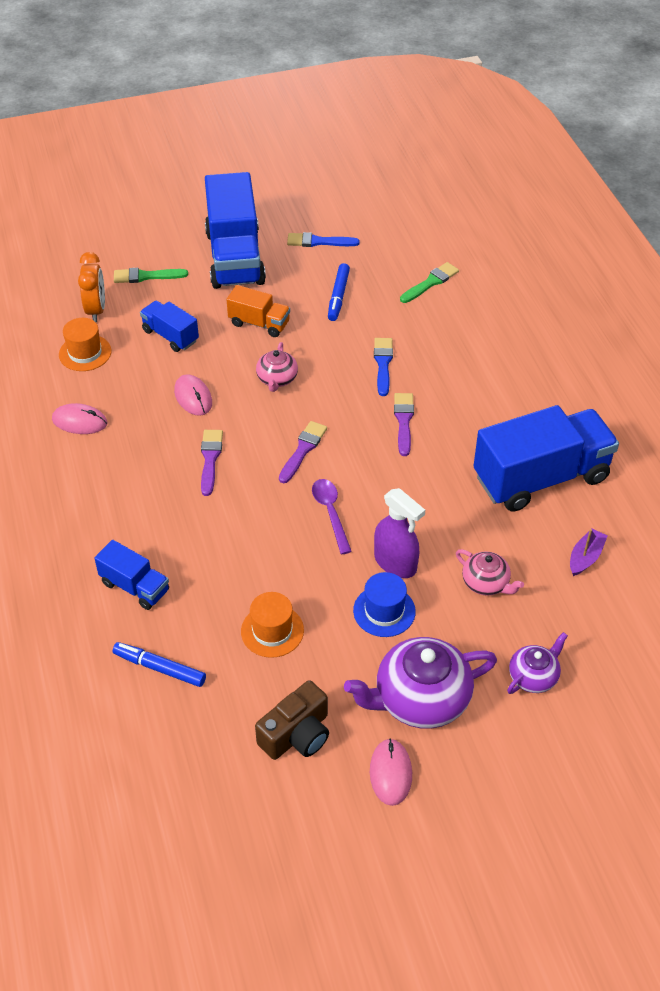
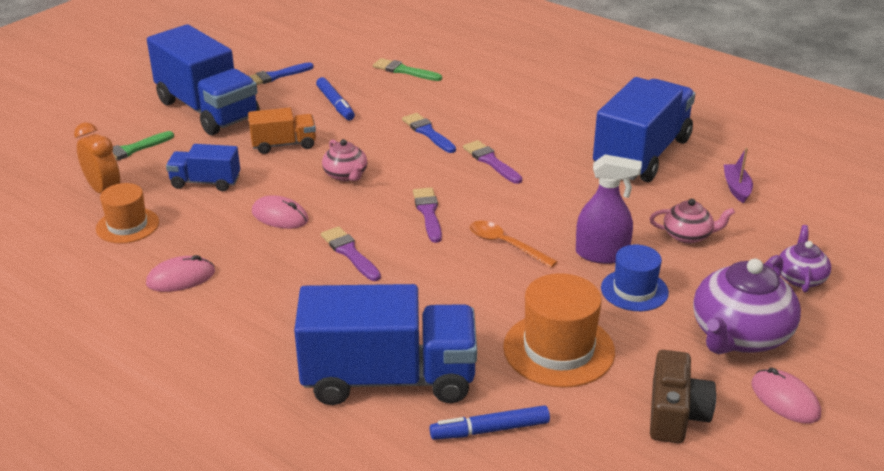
camera: 35 degrees left, 15 degrees down
(135, 587) = (389, 379): blue truck -> blue truck, size x2.00
(272, 631) = (558, 349): orange hat -> orange hat, size x1.55
(330, 513) = (506, 245): purple spoon -> orange spoon
(430, 282) = (404, 71): green brush -> green brush turned 75 degrees counterclockwise

